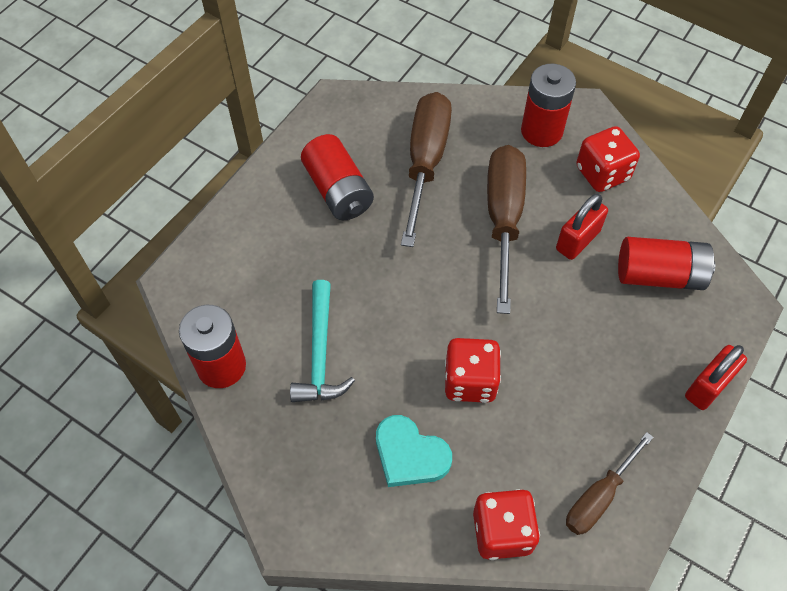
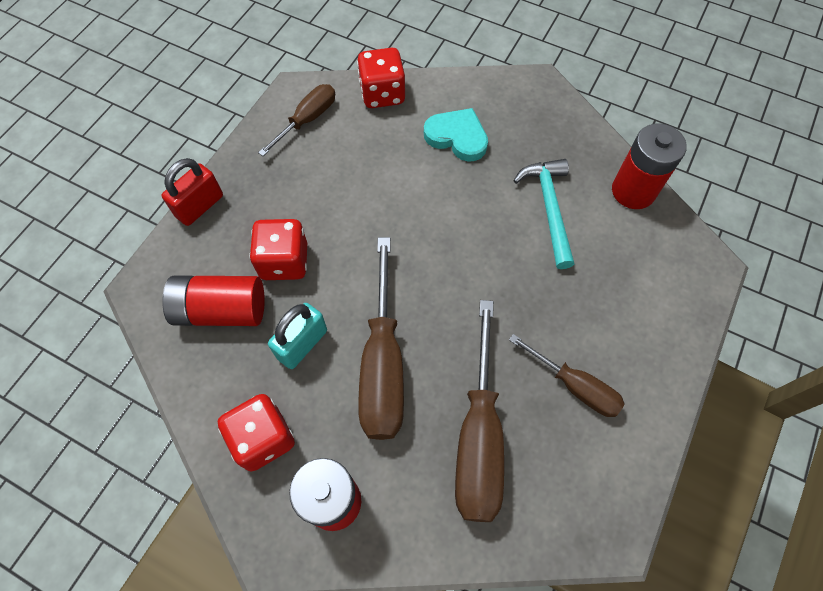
camera: 175 degrees right, 5 degrees up
(338, 191) = (574, 386): red battery -> brown screwdriver
(470, 381) = (411, 195): red dice -> red dice (284, 261)
(577, 240) = (302, 344): red padlock -> turquoise padlock

